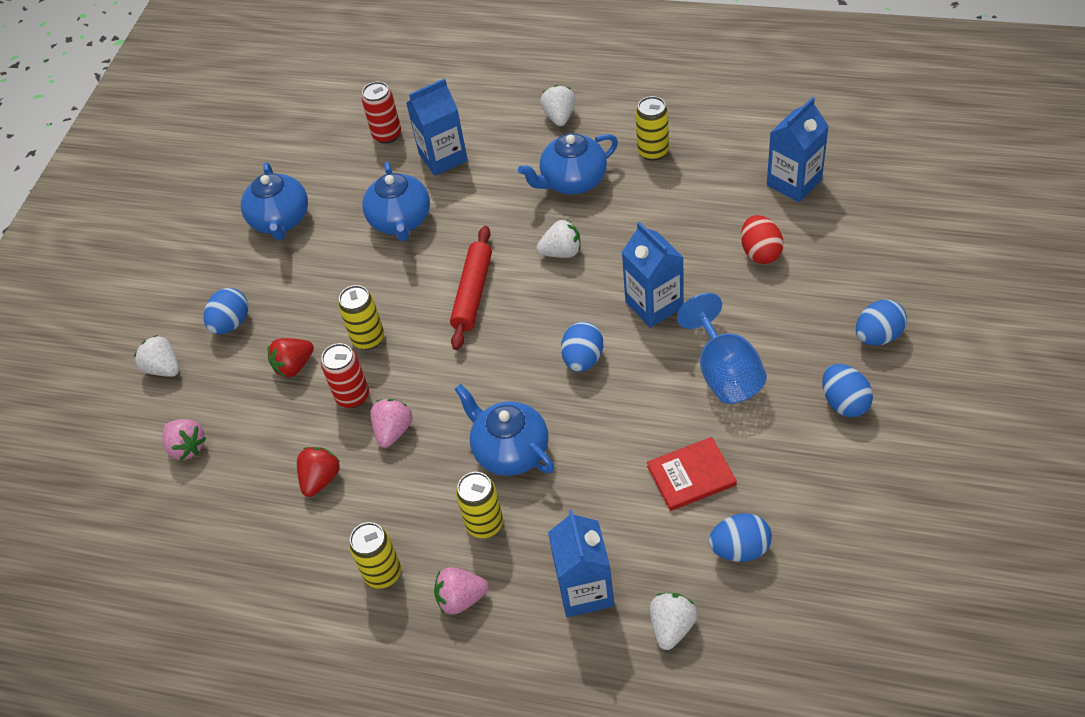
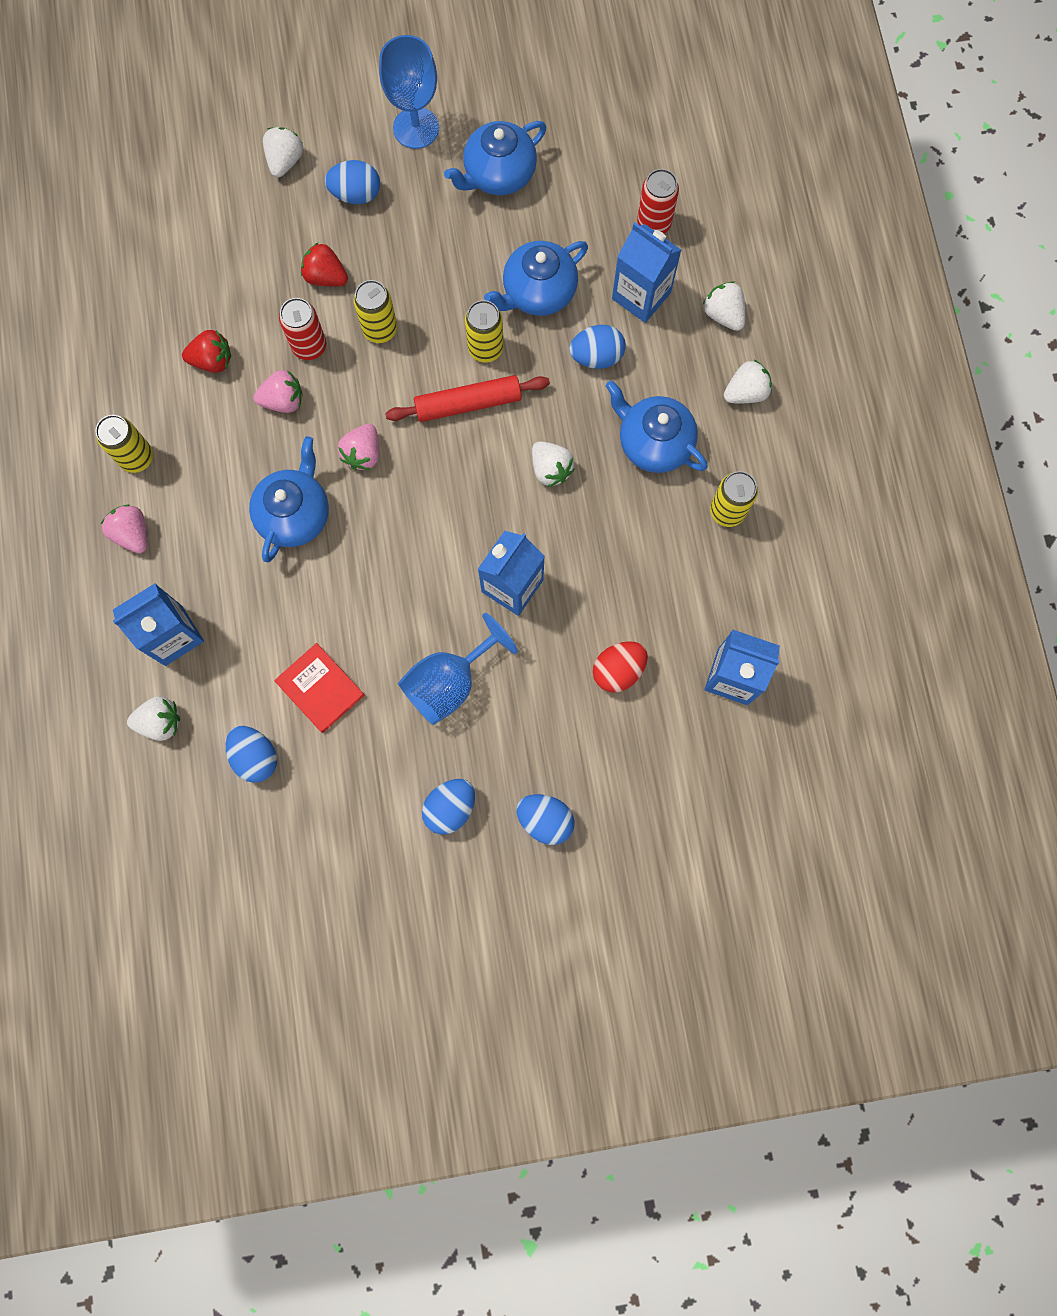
camera: 60 degrees right, 25 degrees up
(187, 447) = (208, 228): pink strawberry -> pink strawberry (363, 454)
(200, 265) = (416, 128): none -> blue goblet
(484, 524) = (211, 523): yellow can -> yellow can (485, 349)
(488, 113) = (723, 315): none -> white strawberry
(583, 359) = (421, 541): blue egg -> blue egg (596, 356)

